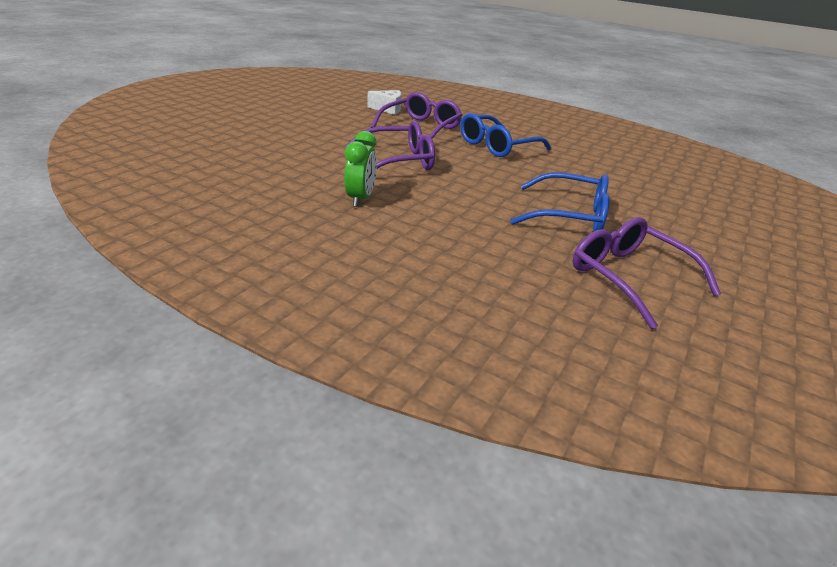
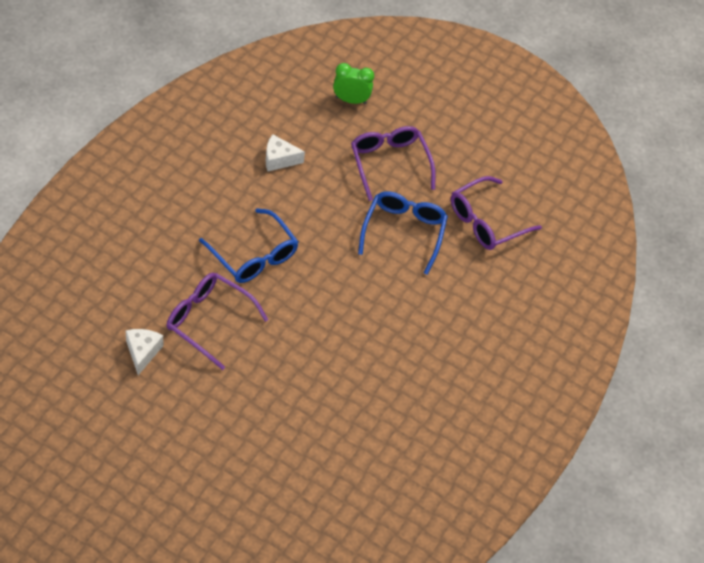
camera: 95 degrees left, 20 degrees up
(360, 199) = (401, 376): green clock -> green clock (350, 100)
(399, 161) = (312, 346): purple glasses -> purple glasses (389, 163)
(620, 162) = (279, 159): none -> white cheese

